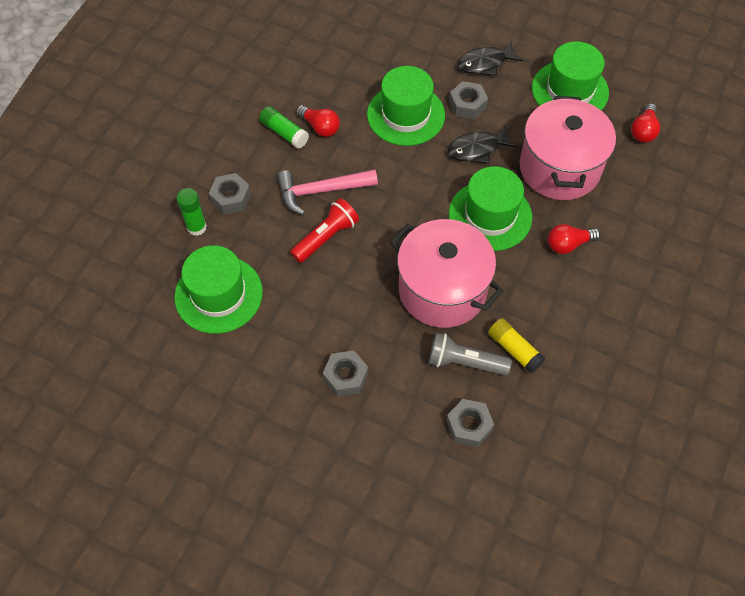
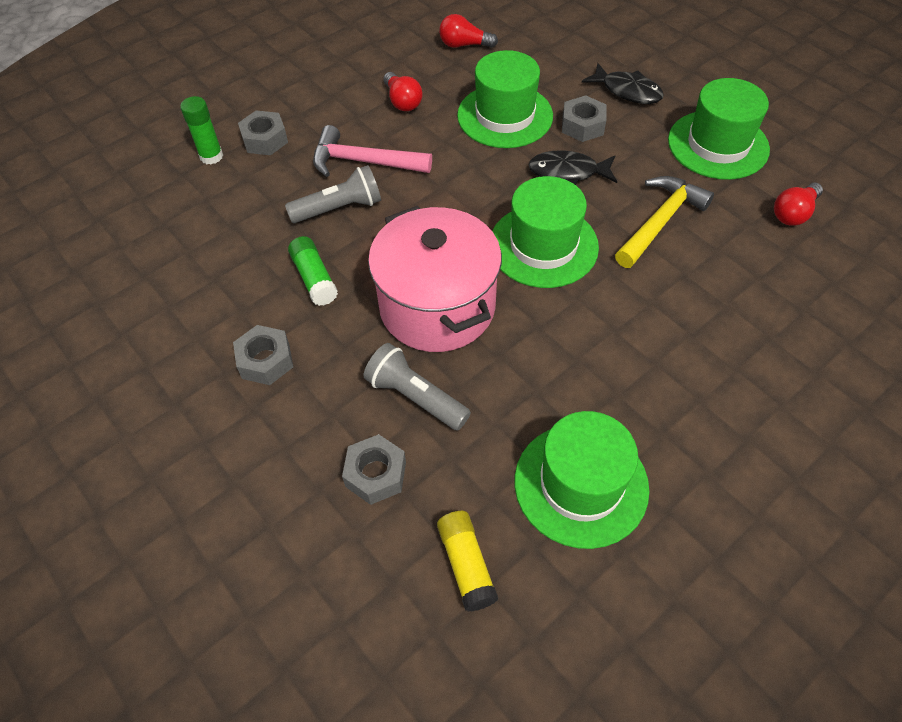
camera: 25 degrees right, 5 degrees down
(218, 294) = (188, 227): green hat -> green hat (581, 484)
(284, 133) = (361, 96): green glue stick -> green glue stick (314, 278)
(326, 237) = (339, 208): red flashlight -> grey flashlight
(485, 63) = (627, 91): black fish -> black fish turned 150 degrees counterclockwise
(514, 349) = (487, 405): yellow glue stick -> yellow glue stick (466, 565)
(559, 168) = (660, 222): pink pot -> yellow hammer
(568, 244) = (625, 308): red light bulb -> red light bulb (464, 45)

